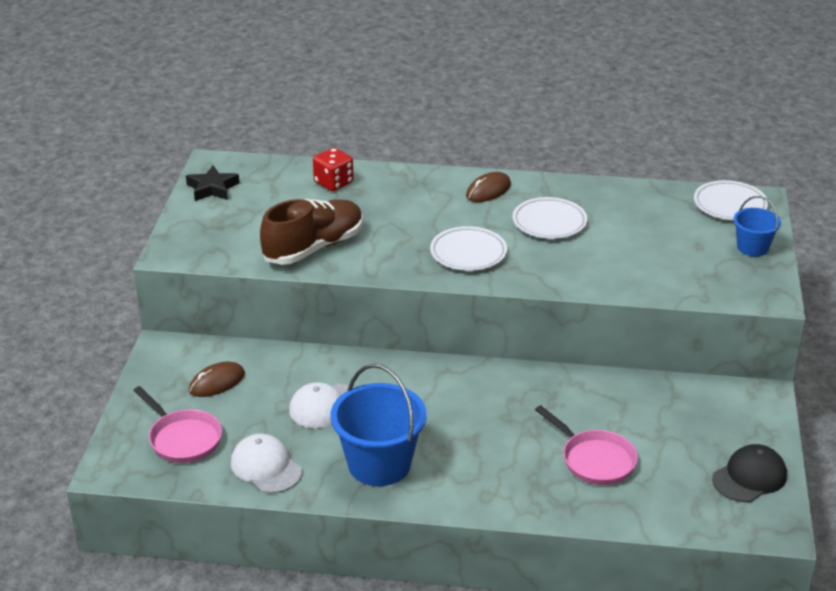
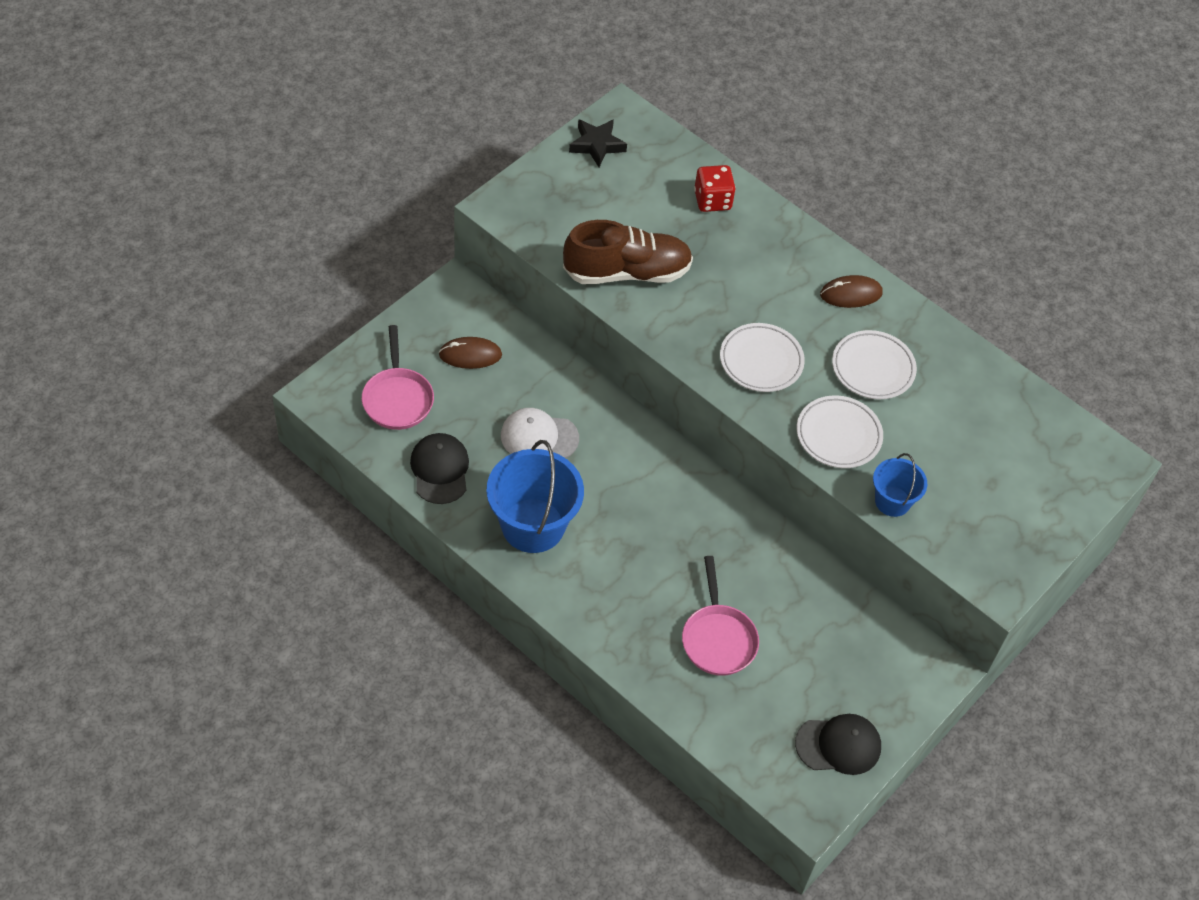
camera: 30 degrees right, 20 degrees up
(266, 467) = (440, 470): white cap -> black cap
(730, 205) = (1077, 452): white plate -> white plate (838, 435)
(752, 247) = (1045, 518): blue bucket -> blue bucket (892, 501)

